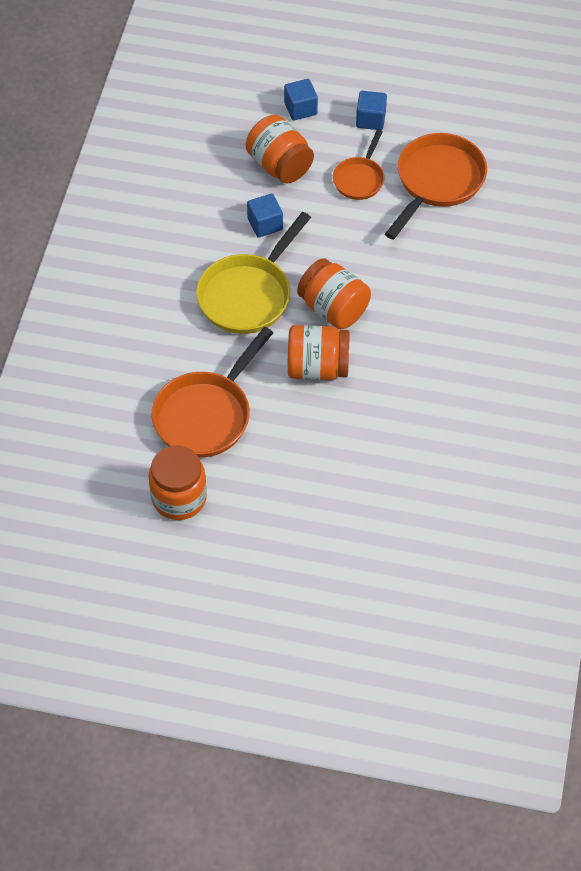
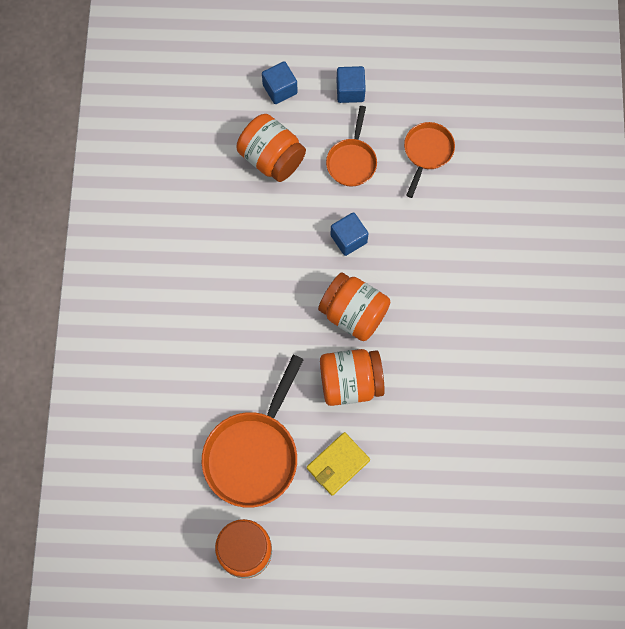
camera: 10 degrees left, 15 degrees up
(248, 295) = (269, 312): yellow pan -> none
(265, 224) = (270, 228): blue cube -> blue cube (348, 239)
(289, 436) = (338, 464): none -> yellow wallet
(437, 181) = (427, 152): orange pan -> orange pan, size x0.58

